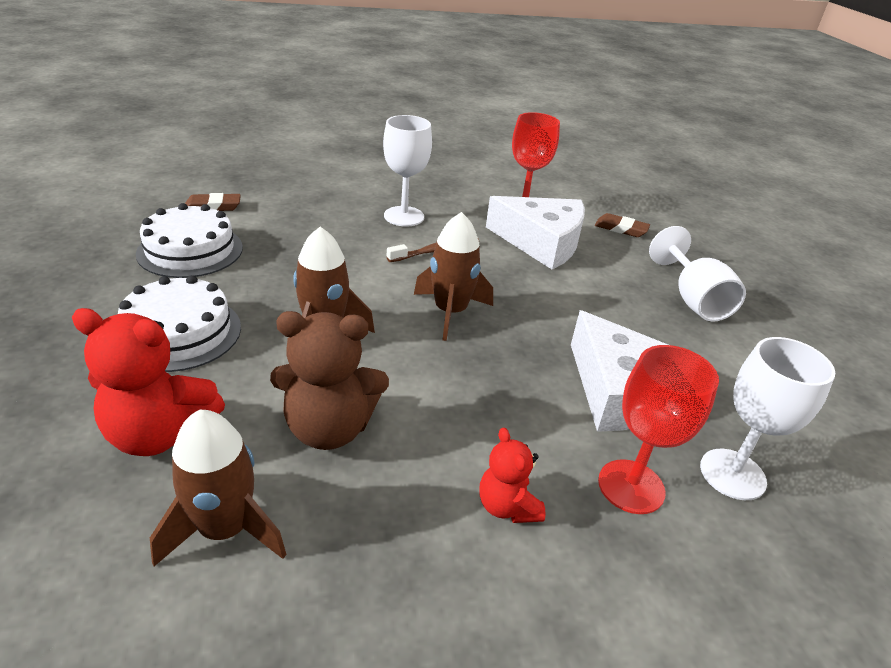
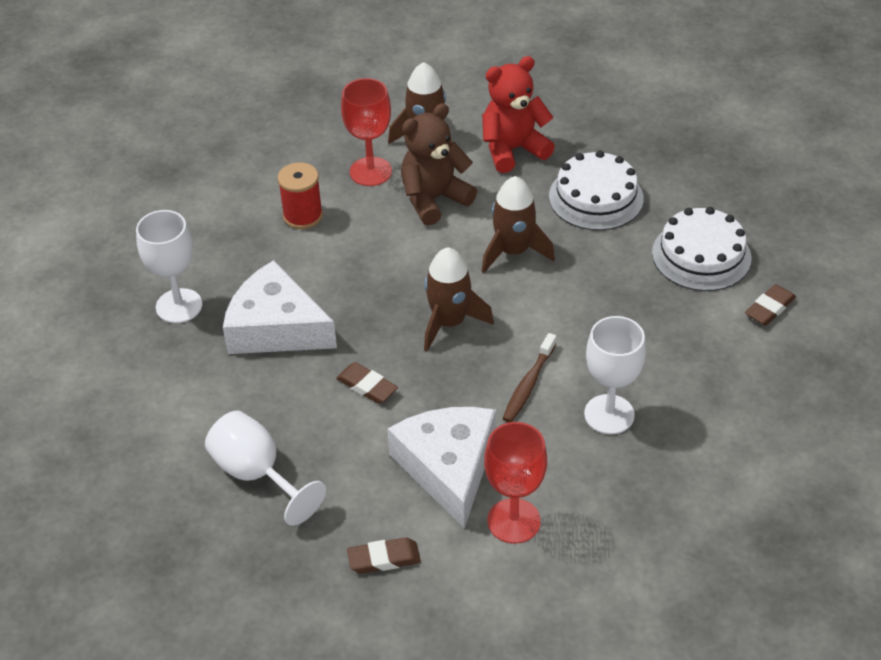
camera: 150 degrees right, 10 degrees up
(507, 506) = (303, 216): red teddy bear -> red spool
(541, 242) = (448, 467): white cheese -> white cheese turned 90 degrees clockwise
(564, 307) = (367, 386): none -> brown eraser
(631, 486) = (240, 263): red goblet -> red goblet (370, 171)

